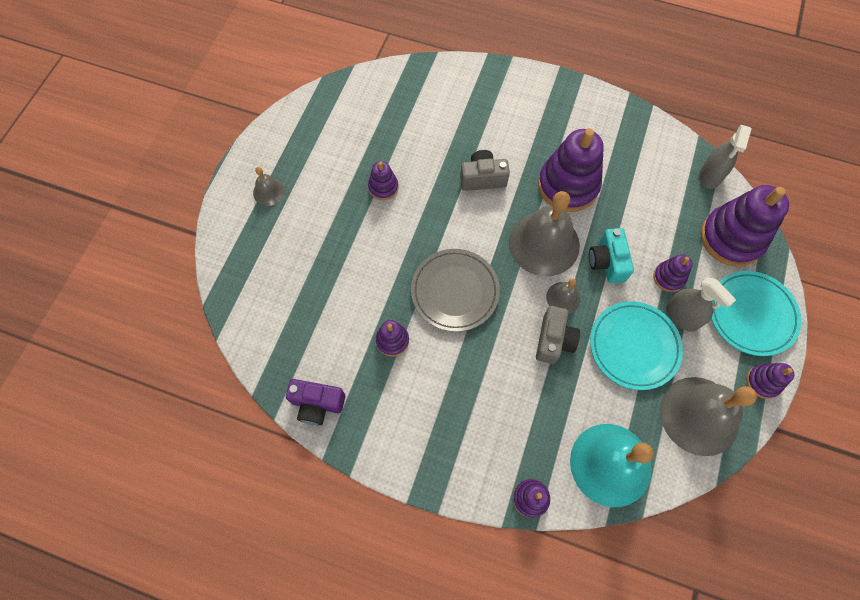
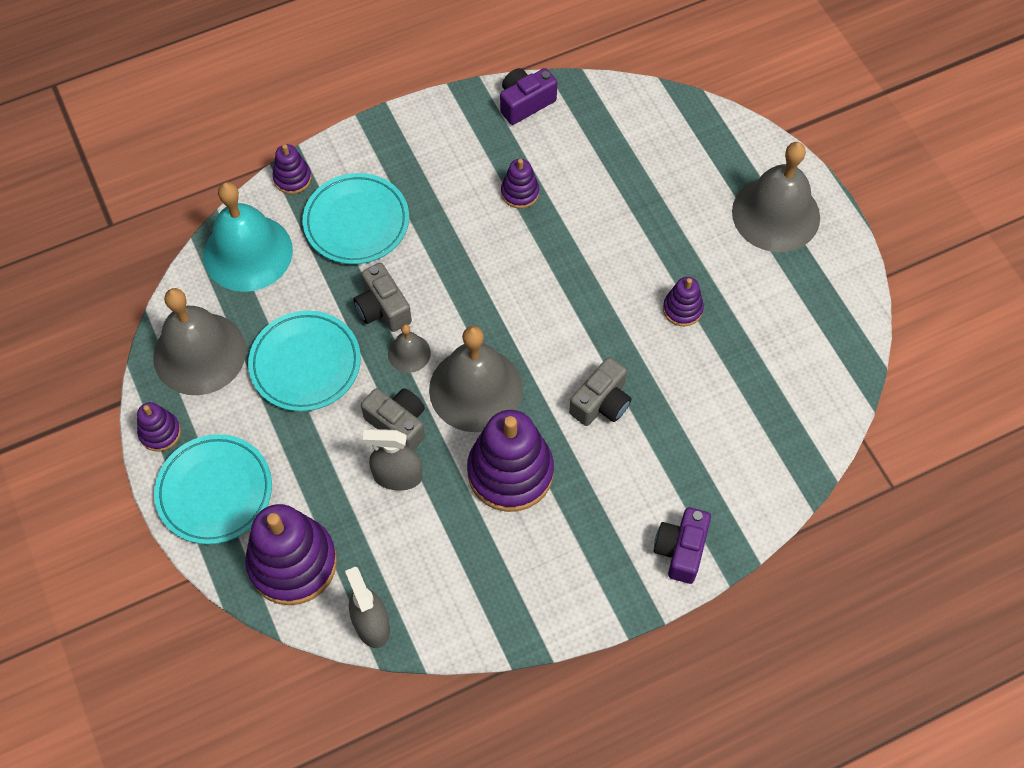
camera: 135 degrees right, 5 degrees down
(269, 191) = (776, 214): grey bell -> grey bell, size x2.15
(455, 291) = (511, 274): grey plate -> none
(516, 418) = (356, 222): none -> turquoise plate
(519, 85) = (681, 550): none -> purple camera
(607, 262) = (398, 424): turquoise camera -> grey camera
(669, 277) = (325, 460): purple stacking toy -> none
(681, 316) = (282, 431): grey spray bottle -> grey spray bottle (397, 476)

